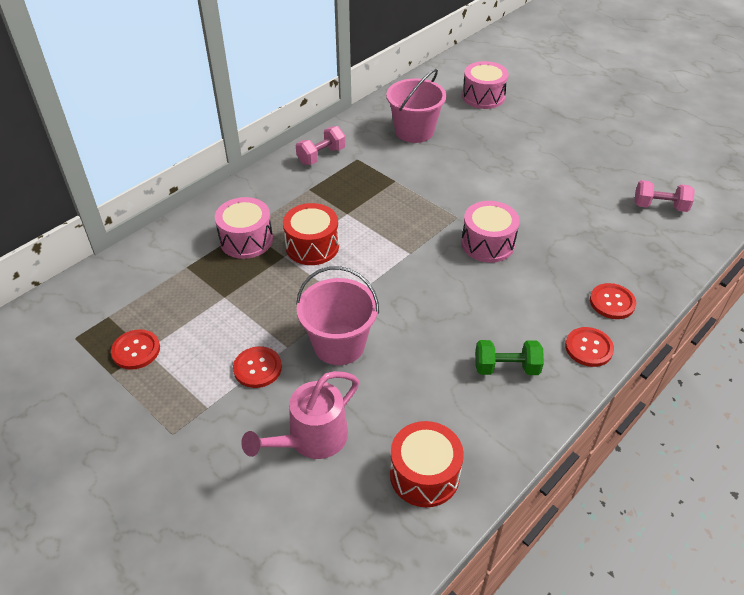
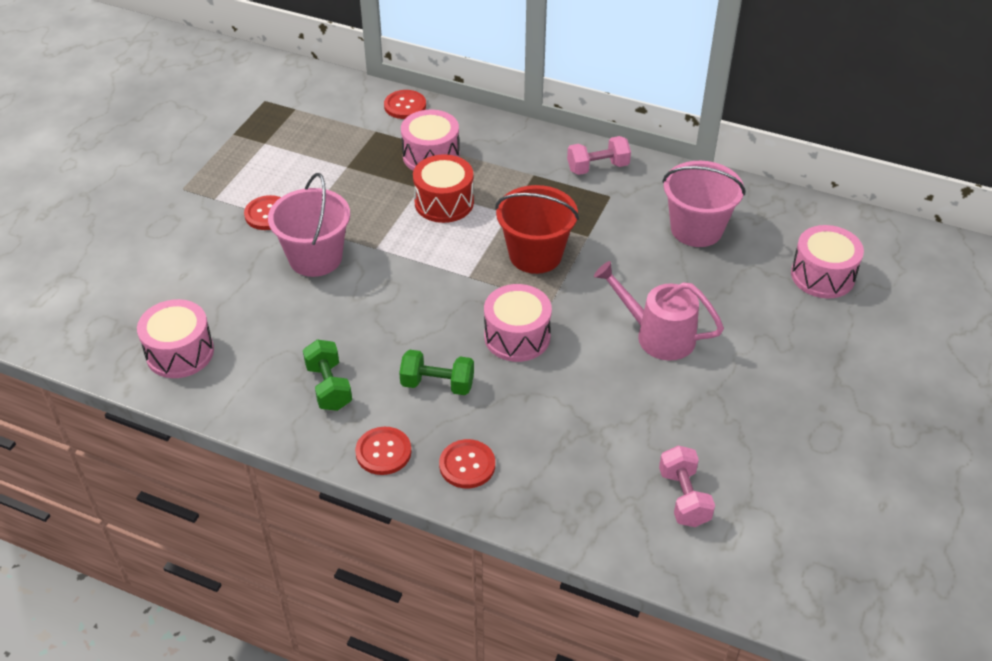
camera: 70 degrees right, 0 degrees up
(136, 350) = (263, 138): red button -> red button (405, 106)
(311, 439) = (199, 270): pink watering can -> pink watering can (657, 335)
(321, 156) = (597, 167): pink dumbbell -> pink dumbbell turned 45 degrees counterclockwise
(402, 212) = (535, 255): none -> red bucket
(424, 475) = (180, 352): red drum -> pink drum
(524, 299) = (437, 384): none -> green dumbbell

